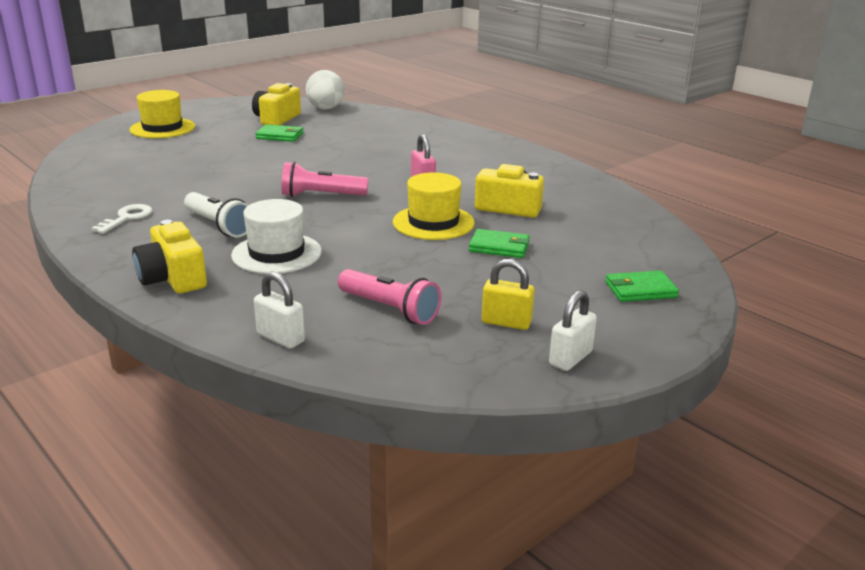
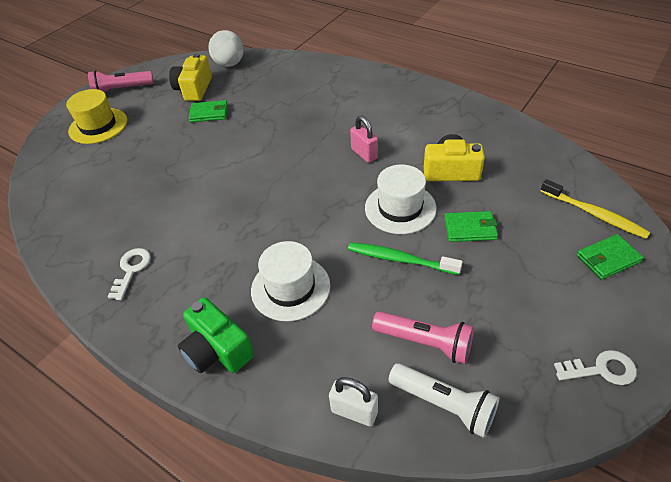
camera: 10 degrees left, 20 degrees up
(173, 278) = (217, 350): yellow camera -> green camera
(218, 226) = (220, 260): white flashlight -> white flashlight (444, 404)
(321, 195) = (288, 192): pink flashlight -> pink flashlight (122, 90)
(406, 254) = (400, 259): none -> green toothbrush
(433, 222) = (400, 208): yellow hat -> white hat
(506, 322) = (527, 334): yellow padlock -> none
(570, 358) = (601, 369): white padlock -> white key
(650, 259) = (594, 214): none -> yellow toothbrush

